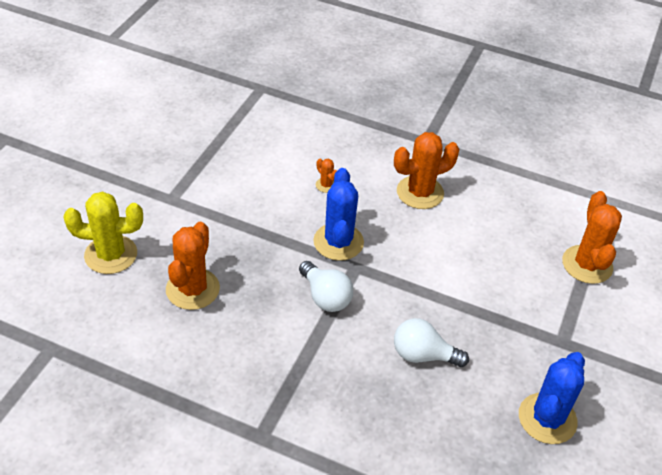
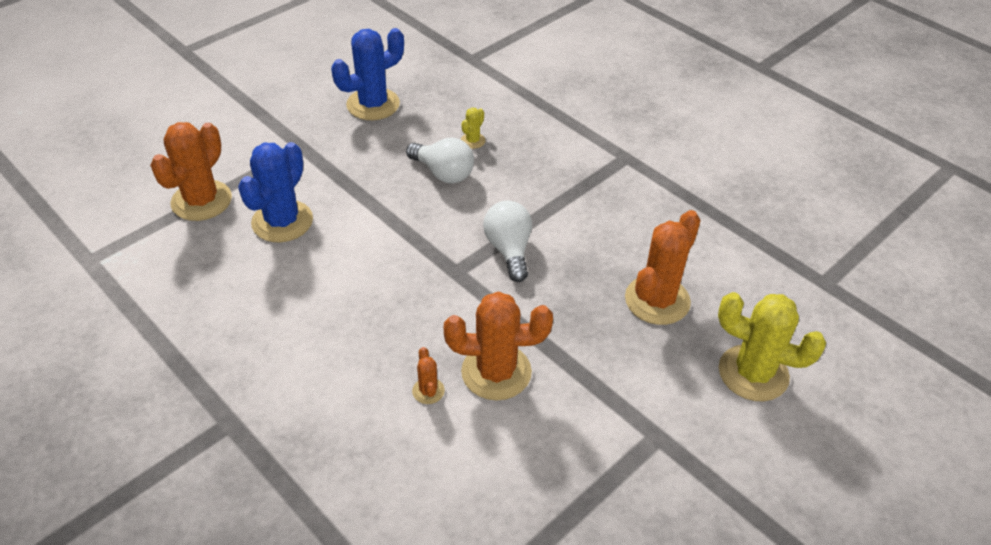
camera: 155 degrees left, 0 degrees up
(338, 242) = (459, 306): blue cactus -> blue cactus (282, 221)
(420, 192) = (310, 340): orange cactus -> orange cactus (496, 372)
(420, 404) = (473, 141): none -> yellow cactus

